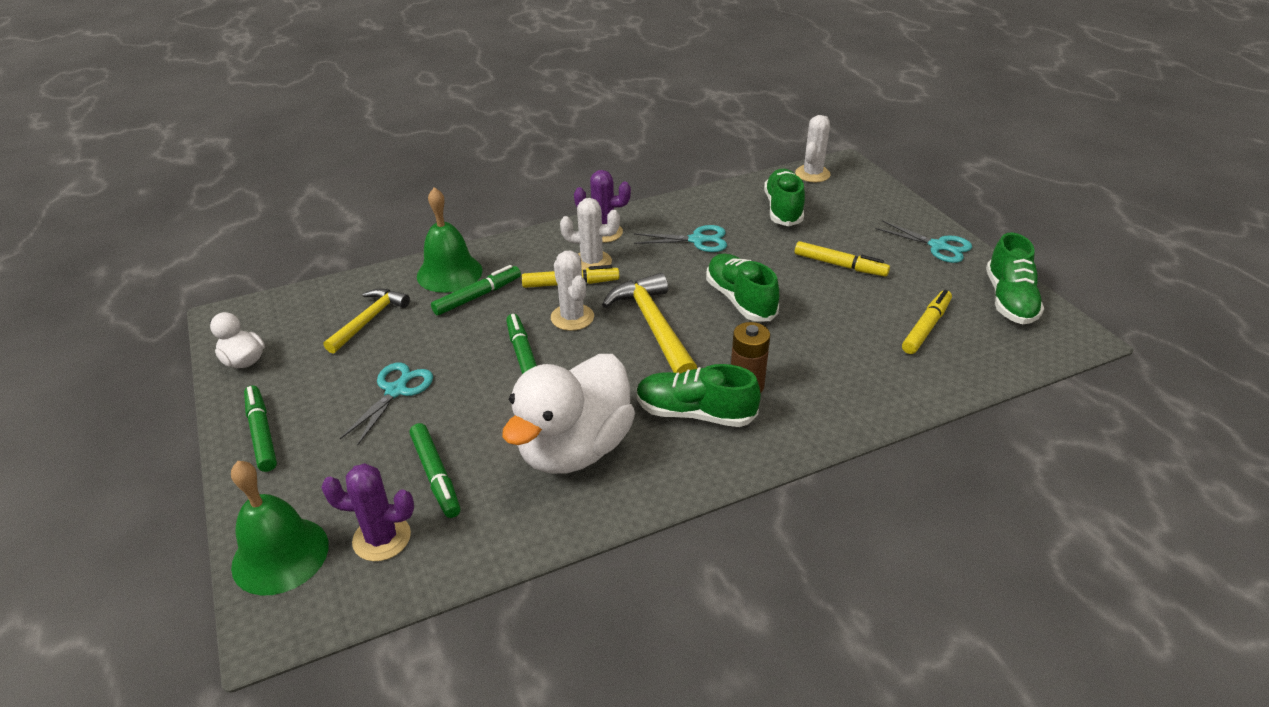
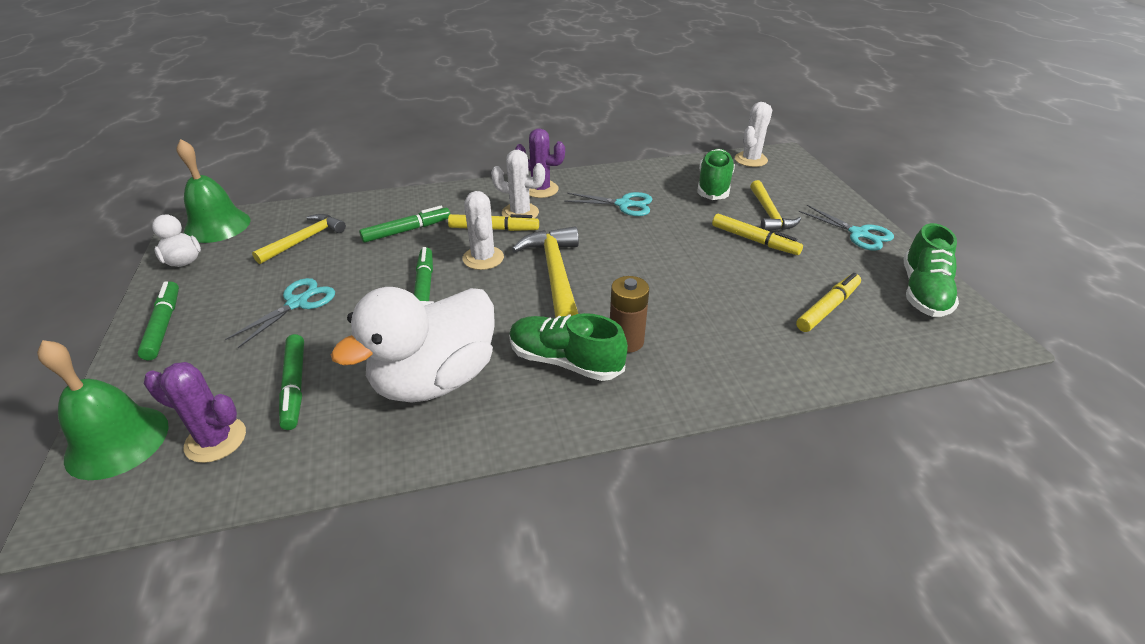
camera: 10 degrees right, 0 degrees up
(449, 273) = (391, 209): green bell -> green bell (217, 226)
(740, 300) = (646, 261): green shoe -> none
(847, 234) = (769, 214): none -> yellow hammer

